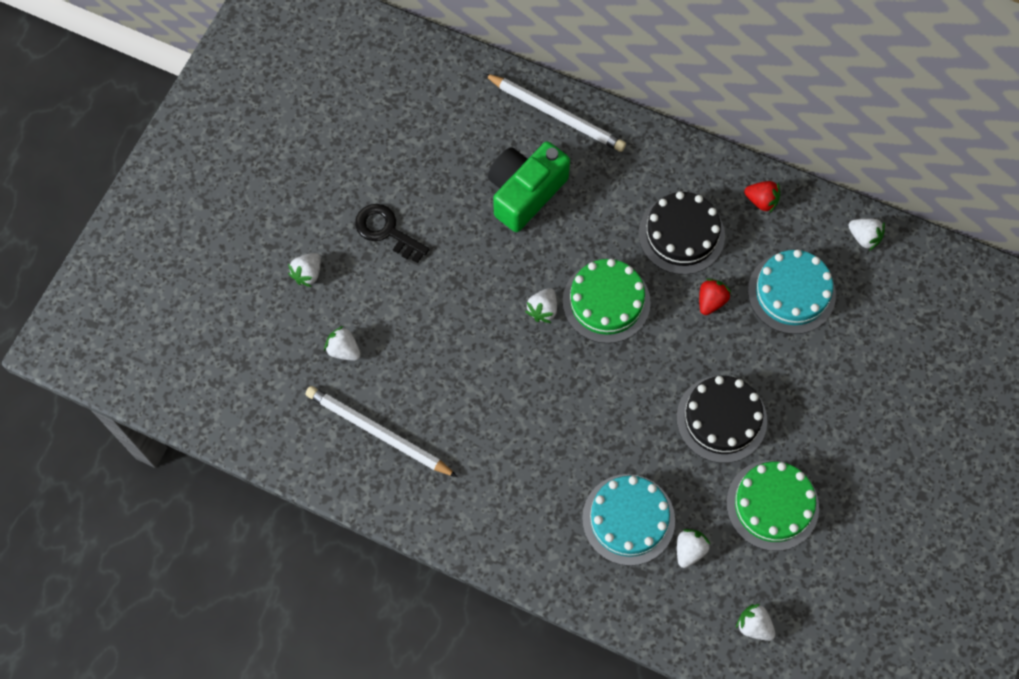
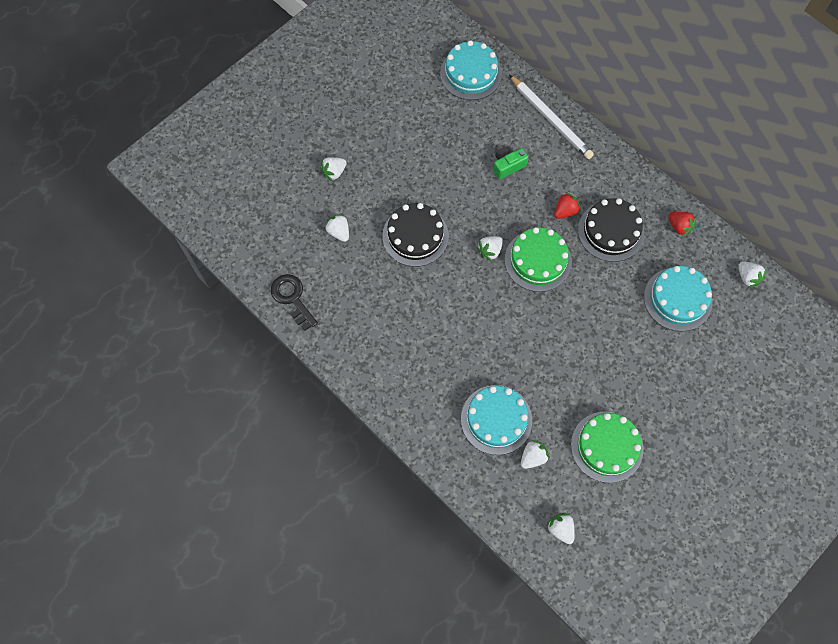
camera: 20 degrees right, 0 degrees up
(378, 433) = (341, 297): white pencil -> none
(386, 231) = (399, 161): black key -> black key (292, 298)
(434, 87) = (471, 73): none -> turquoise cake
(525, 192) = (508, 166): green camera -> green camera, size x0.53
(711, 301) = (615, 285): red strawberry -> red strawberry (565, 211)
(721, 419) = (591, 372): black cake -> black cake (415, 236)

